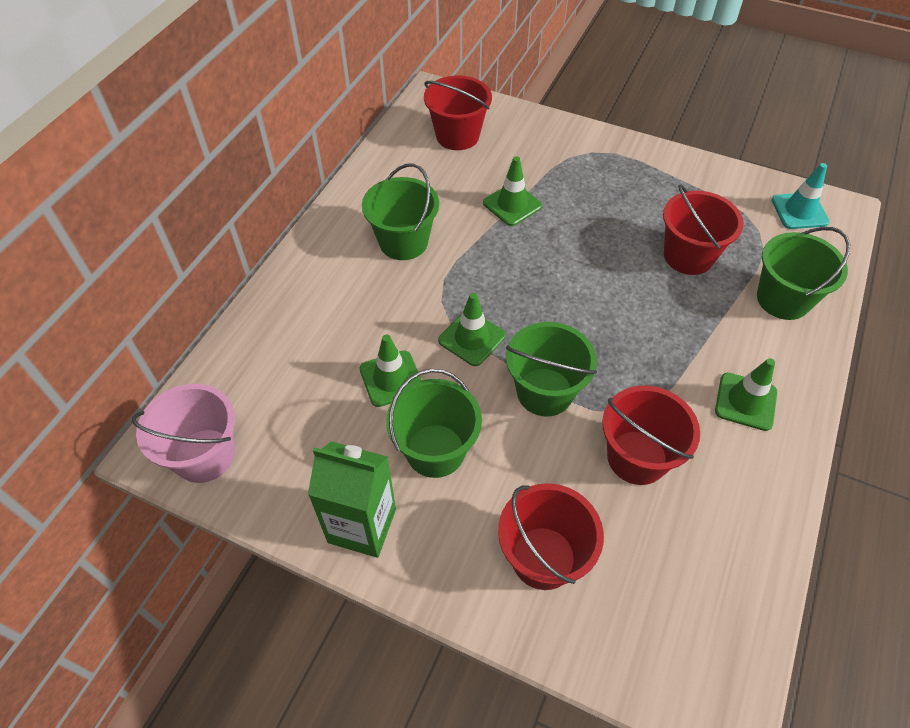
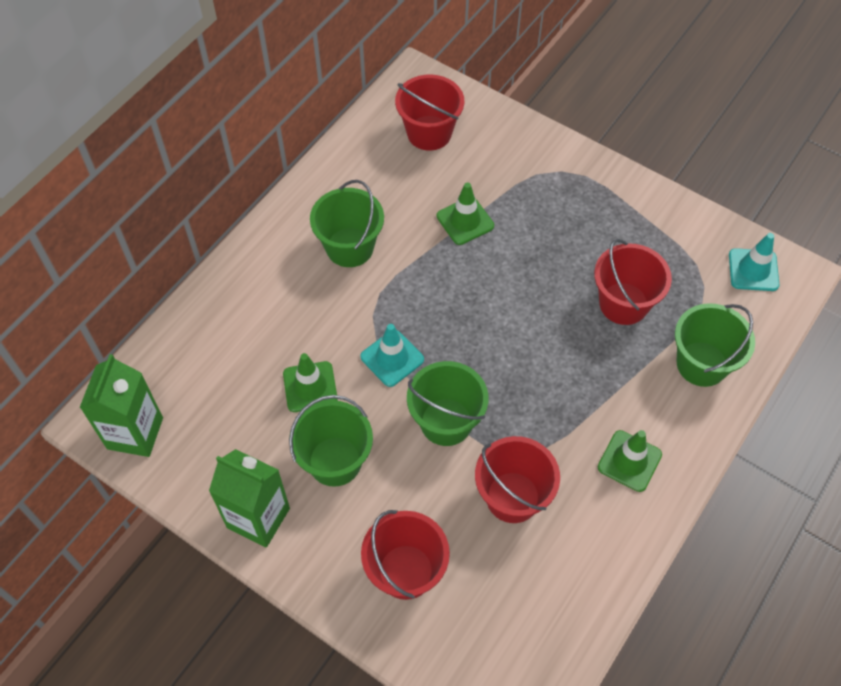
camera: 10 degrees right, 5 degrees up
(204, 455) = (135, 433): pink bucket -> green carton
(471, 338) = (392, 358): green traffic cone -> turquoise traffic cone

